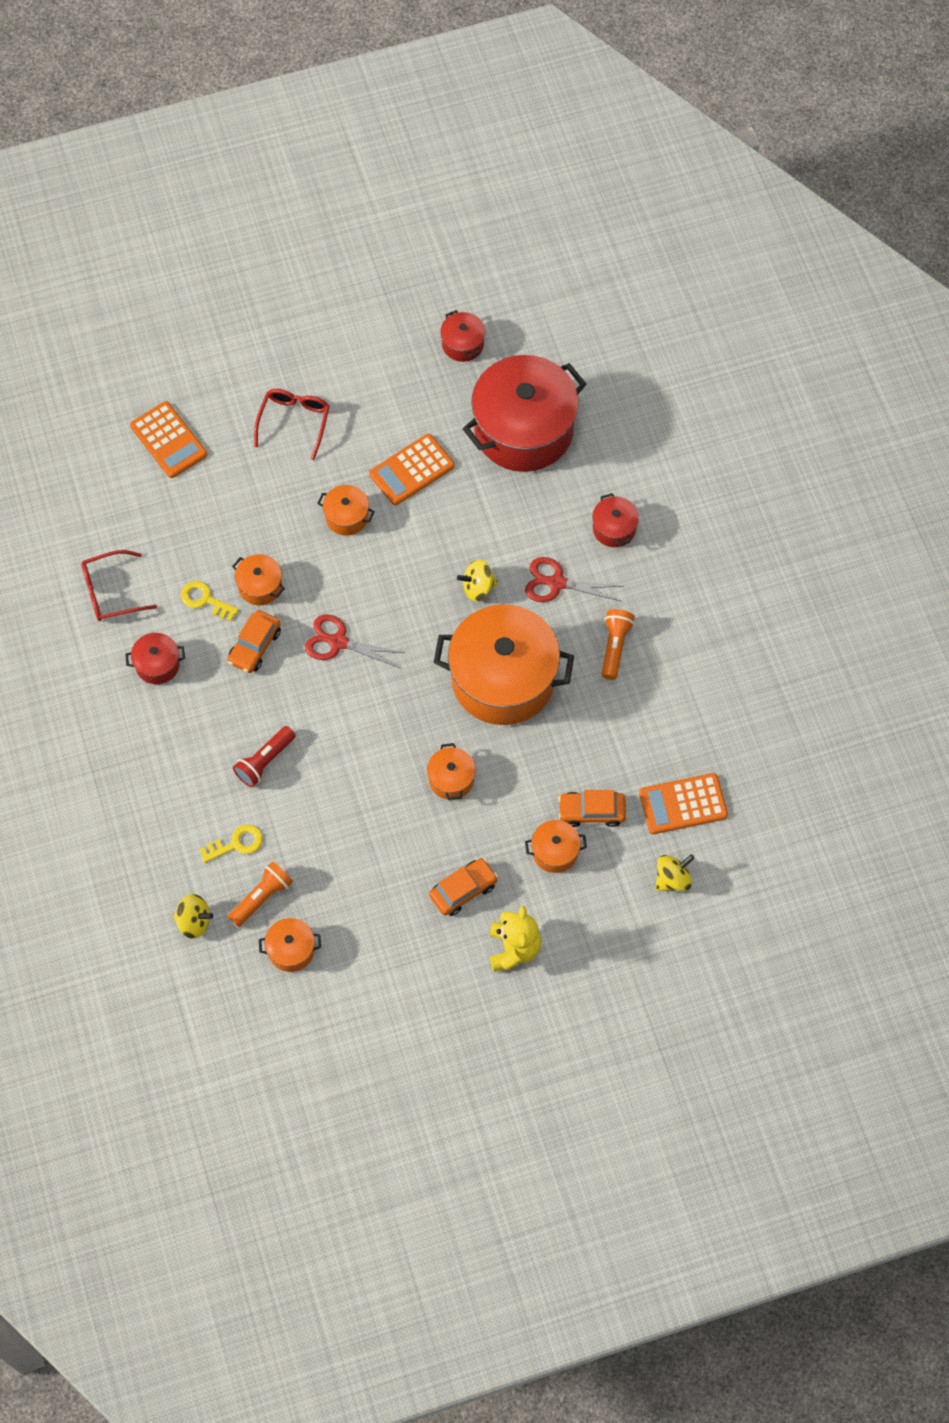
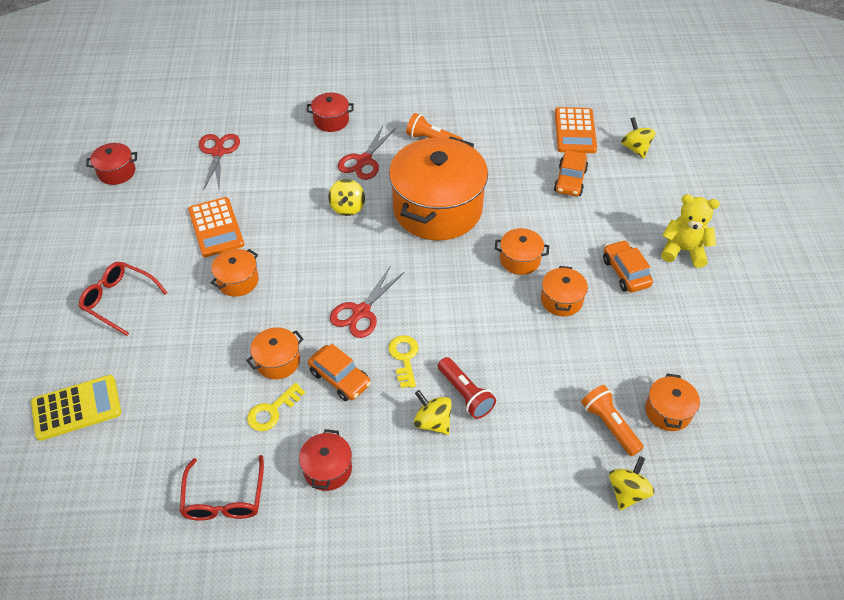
camera: 75 degrees left, 15 degrees down
(168, 440) = (77, 408): orange calculator -> yellow calculator
(227, 739) = (432, 422): none -> yellow spinning top
(236, 844) = (548, 436): yellow key -> yellow key (404, 358)
(523, 430) = (218, 152): red pot -> red scissors
(555, 851) = (600, 208): orange pot -> orange pot (561, 300)

